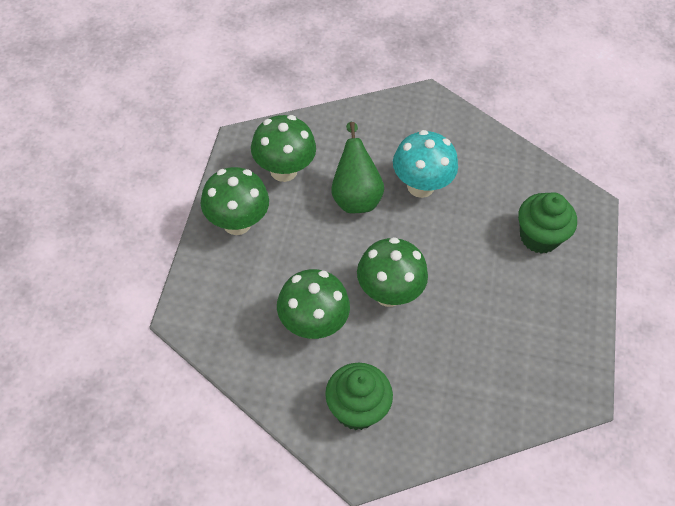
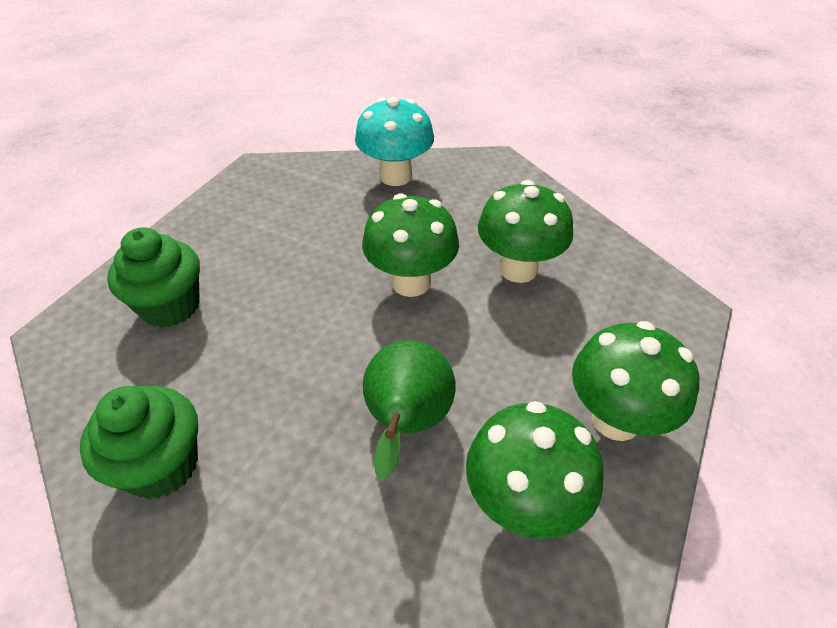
camera: 160 degrees left, 10 degrees down
(356, 409) = (487, 195): green cupcake -> green cupcake (161, 466)
(420, 186) = (289, 417): turquoise mushroom -> turquoise mushroom (395, 176)

